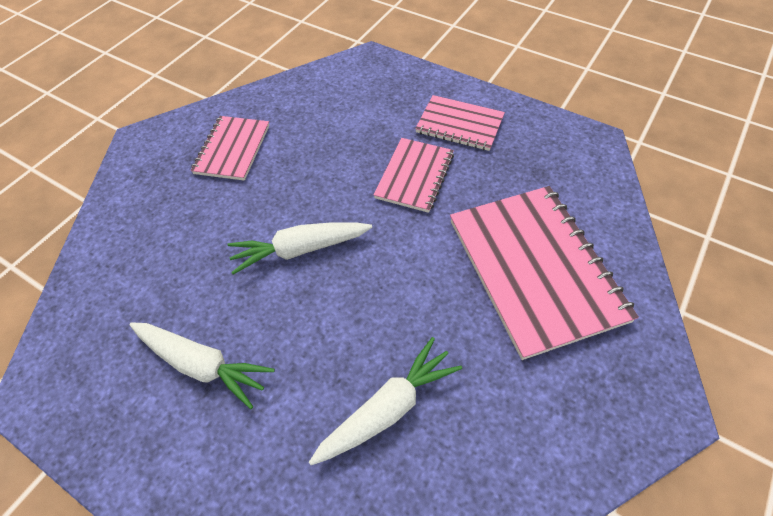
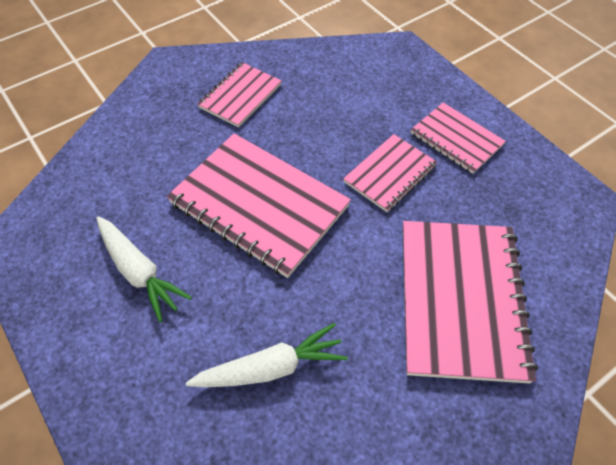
camera: 20 degrees right, 0 degrees up
(300, 249) = (259, 205): white carrot -> pink notebook

